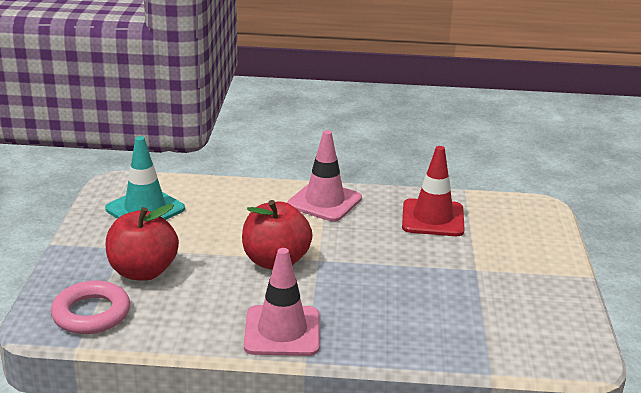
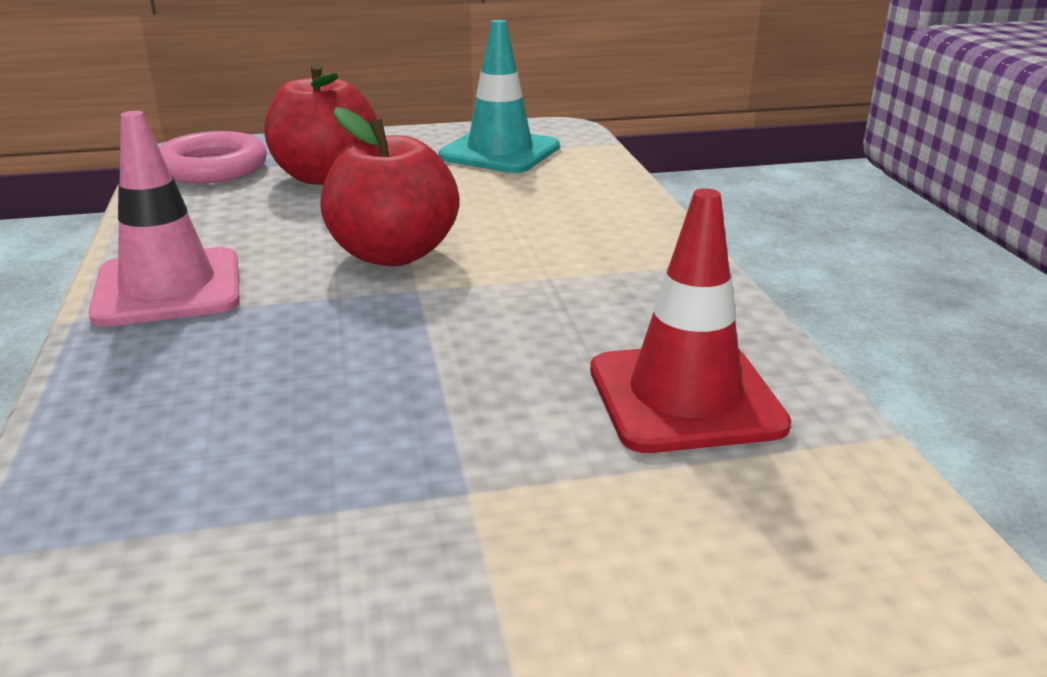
camera: 75 degrees right, 0 degrees up
(324, 201) = (643, 266): pink traffic cone -> none

